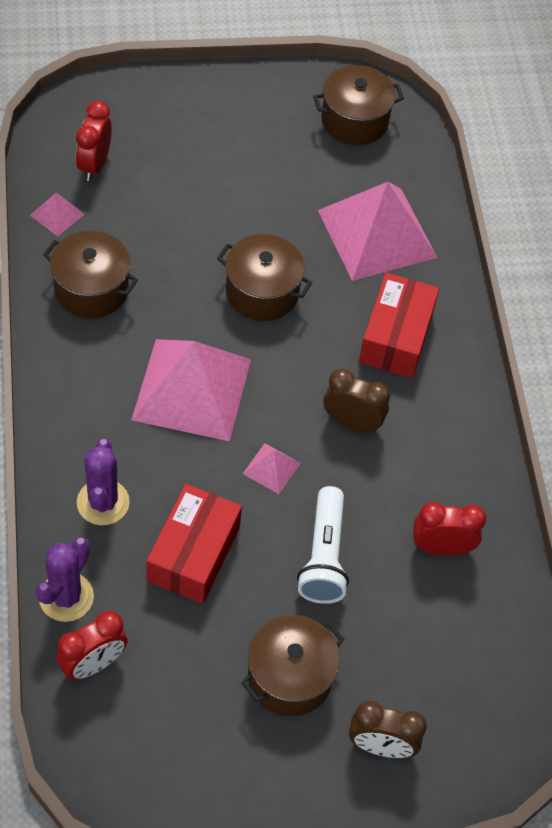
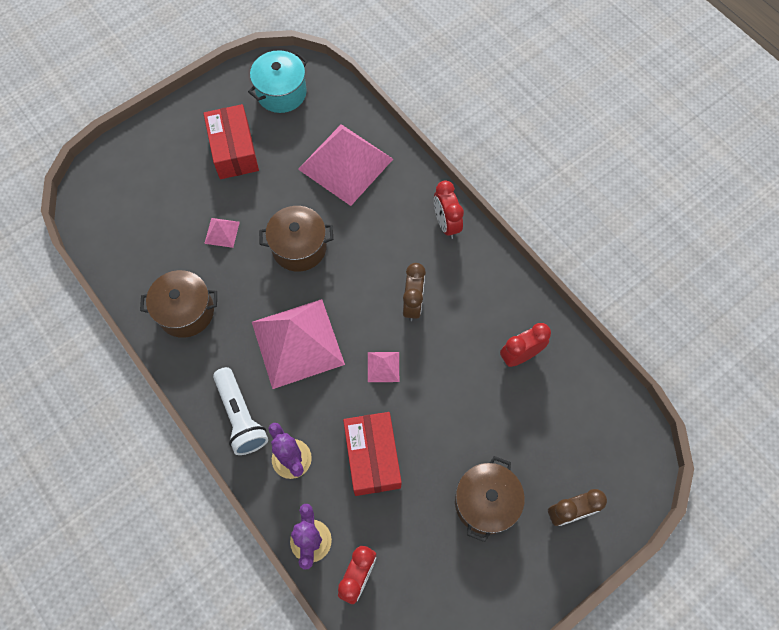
camera: 25 degrees left, 10 degrees up
(57, 214) = (127, 271): pink pyramid -> pink pyramid (222, 232)
(95, 165) = (130, 220): red clock -> red clock (446, 224)
(324, 556) = (454, 407): white flashlight -> white flashlight (241, 416)
(352, 422) = (413, 304): brown clock -> brown clock turned 105 degrees clockwise
(354, 121) = (281, 93): brown pot -> turquoise pot
(396, 337) = (402, 229): red box -> red box (234, 150)

